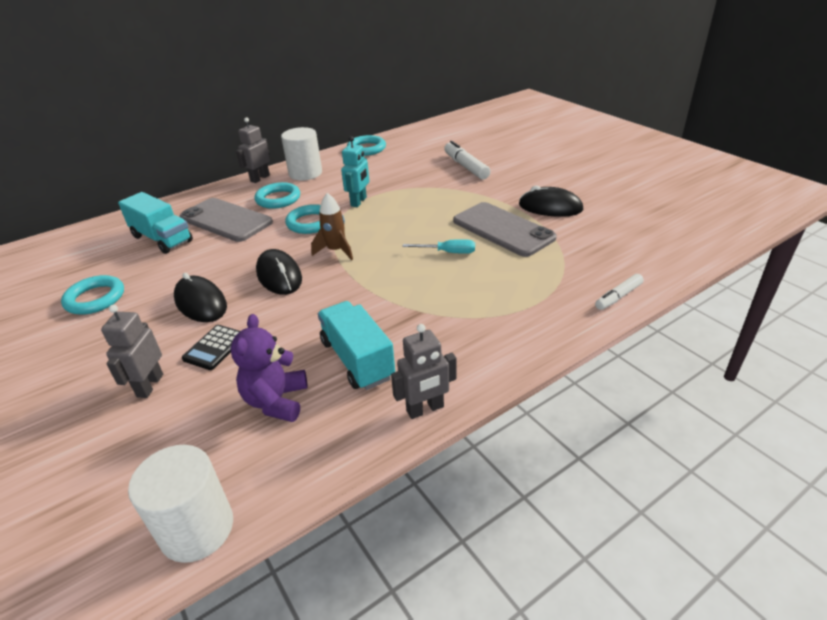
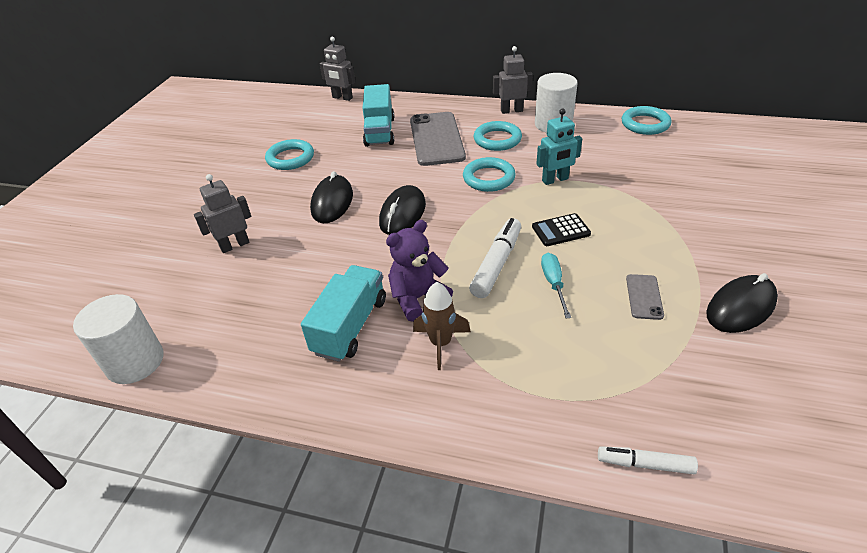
camera: 50 degrees right, 5 degrees up
(215, 348) = (294, 245): black calculator -> black calculator (561, 230)
(276, 401) = (269, 315): purple teddy bear -> purple teddy bear (418, 298)
(336, 251) = (469, 218): brown rocket -> brown rocket (441, 343)
(425, 409) = (330, 407): grey robot -> grey robot (342, 98)
(448, 252) = (553, 284): turquoise screwdriver -> turquoise screwdriver turned 150 degrees counterclockwise
(466, 166) = (719, 199): white marker -> white marker (497, 264)
(503, 229) = (644, 297): grey phone -> grey phone, size x0.46
(550, 207) = (740, 307): black mouse -> black mouse turned 75 degrees clockwise

